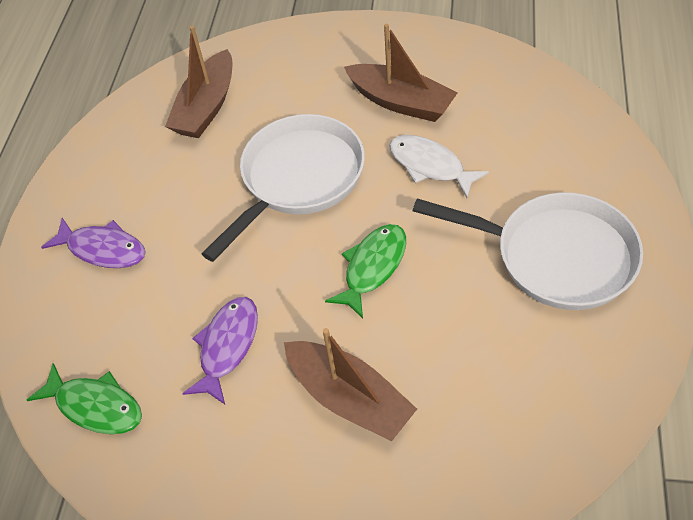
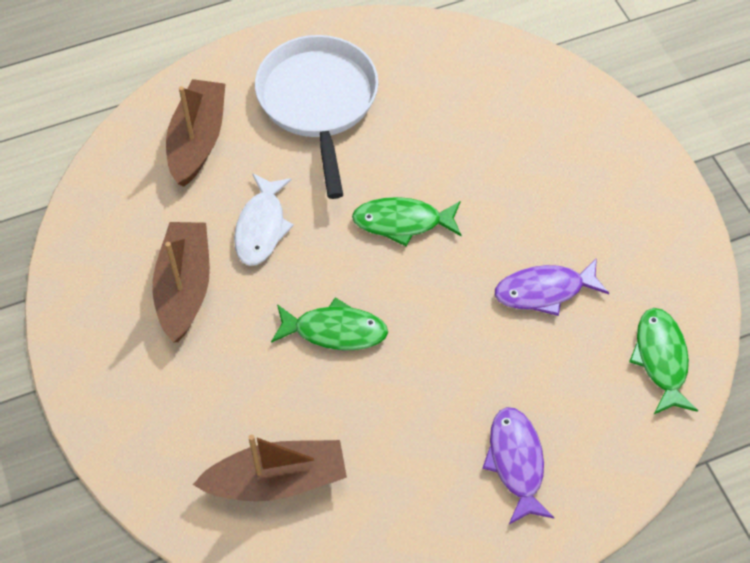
camera: 125 degrees left, 5 degrees up
(298, 179) = (335, 331): white pan -> green fish
(350, 398) = (531, 184): brown boat -> brown boat (197, 140)

